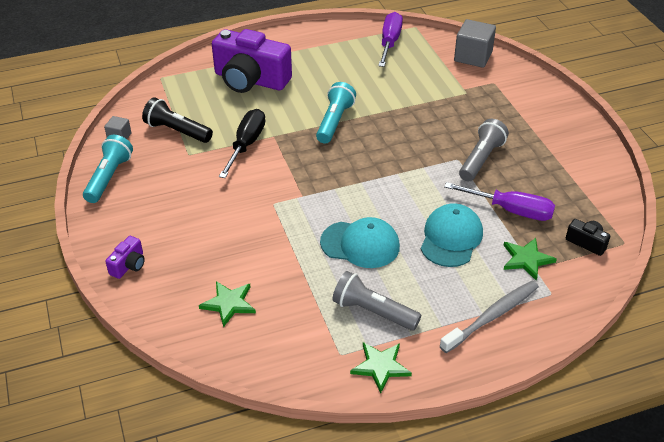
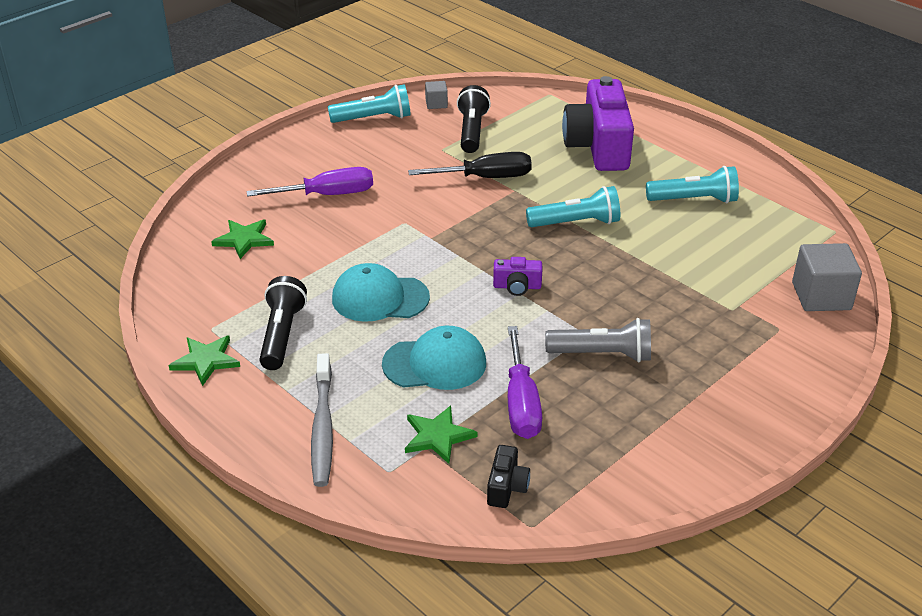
camera: 65 degrees right, 5 degrees down
(129, 265) = (263, 169): purple camera -> purple camera (517, 286)
(345, 64) = (694, 200): none -> turquoise flashlight
(360, 244) = (380, 298): turquoise cap -> turquoise cap turned 105 degrees clockwise
(373, 311) = (282, 335): grey flashlight -> black flashlight
(389, 43) = (776, 220): purple screwdriver -> purple screwdriver (327, 195)
(492, 316) = (322, 427): grey toothbrush -> grey toothbrush turned 60 degrees clockwise

